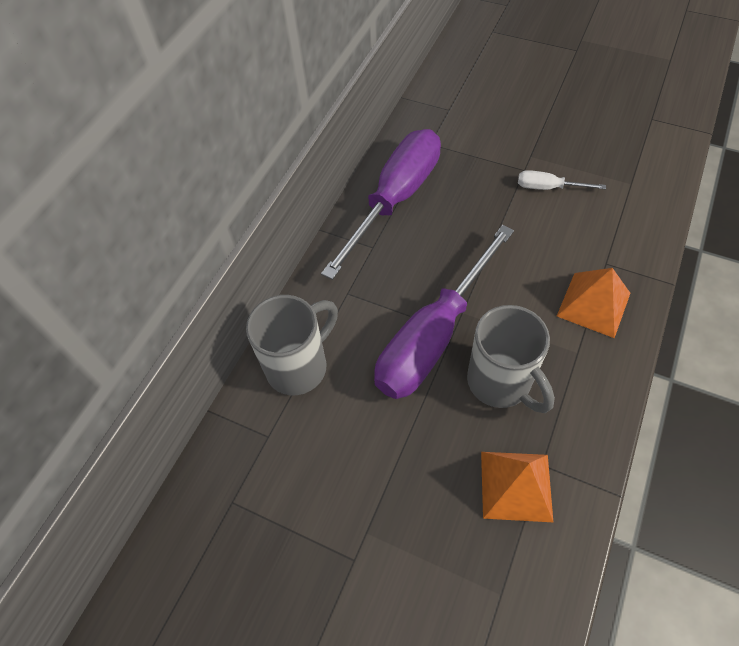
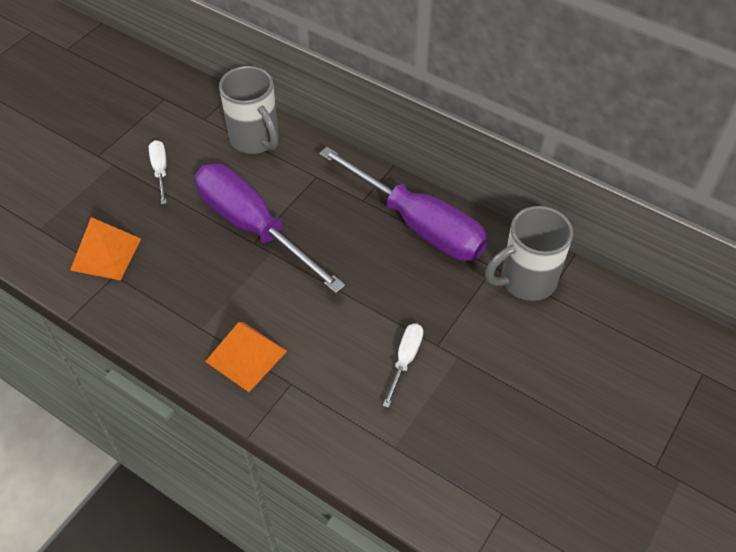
camera: 95 degrees right, 5 degrees down
(368, 463) = (160, 171): none -> white screwdriver
(500, 382) = (193, 264): grey mug -> grey mug (526, 280)

